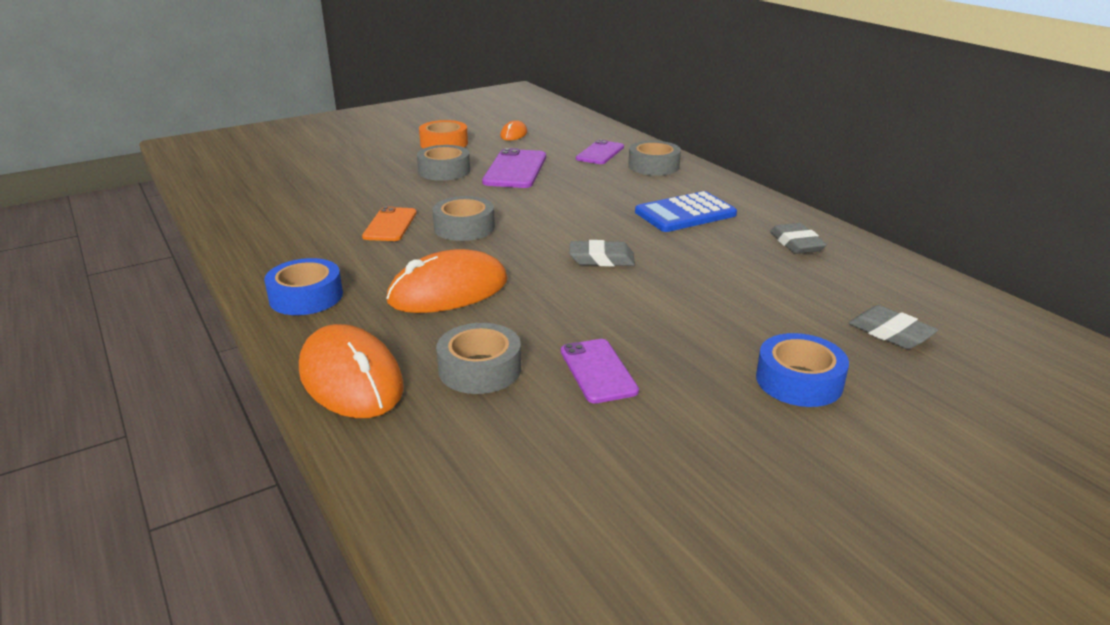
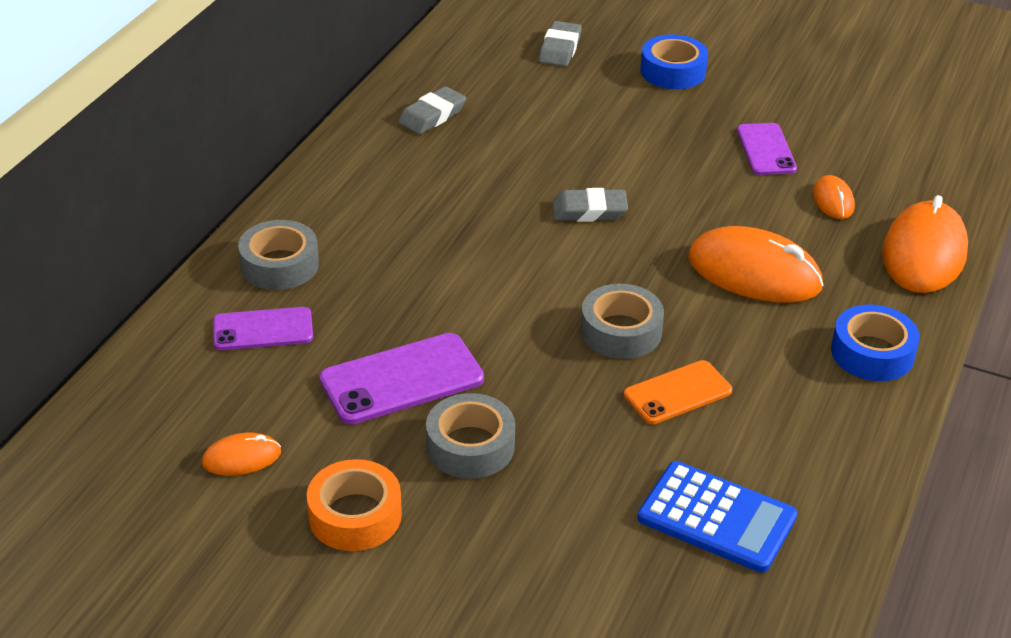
camera: 125 degrees left, 10 degrees up
(480, 369) = (833, 200): grey tape -> orange mouse
(598, 371) = (766, 150): purple phone -> purple phone turned 45 degrees counterclockwise
(601, 259) = (589, 211): grey eraser -> grey eraser turned 60 degrees counterclockwise
(685, 213) = (420, 196): blue calculator -> blue calculator (716, 518)

